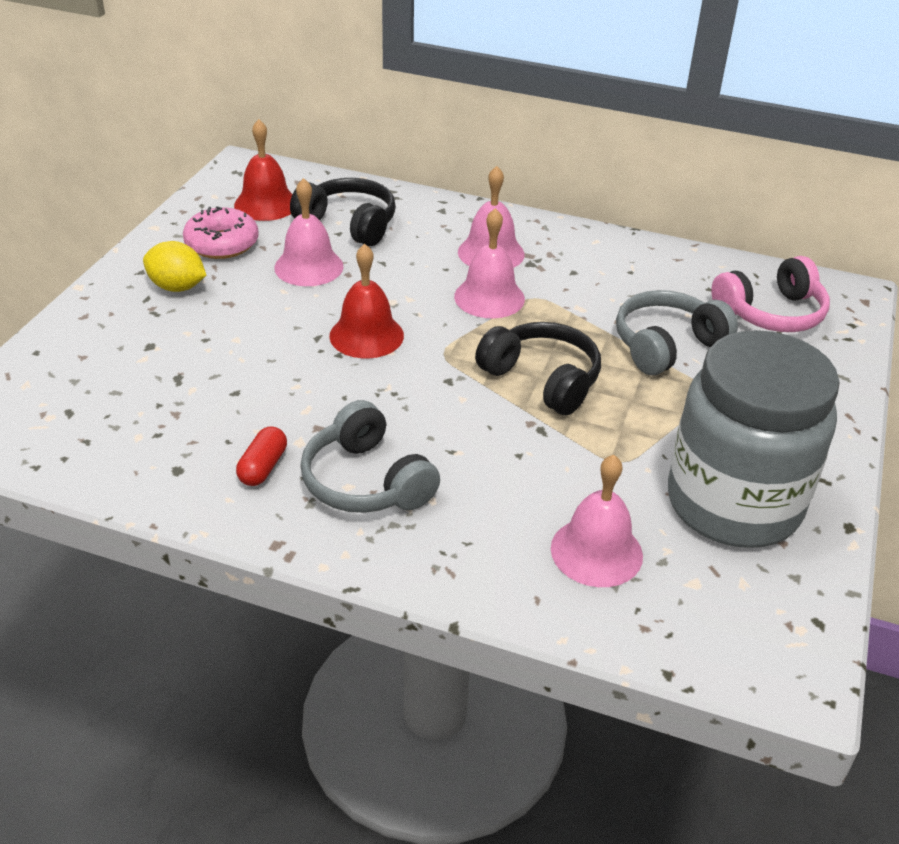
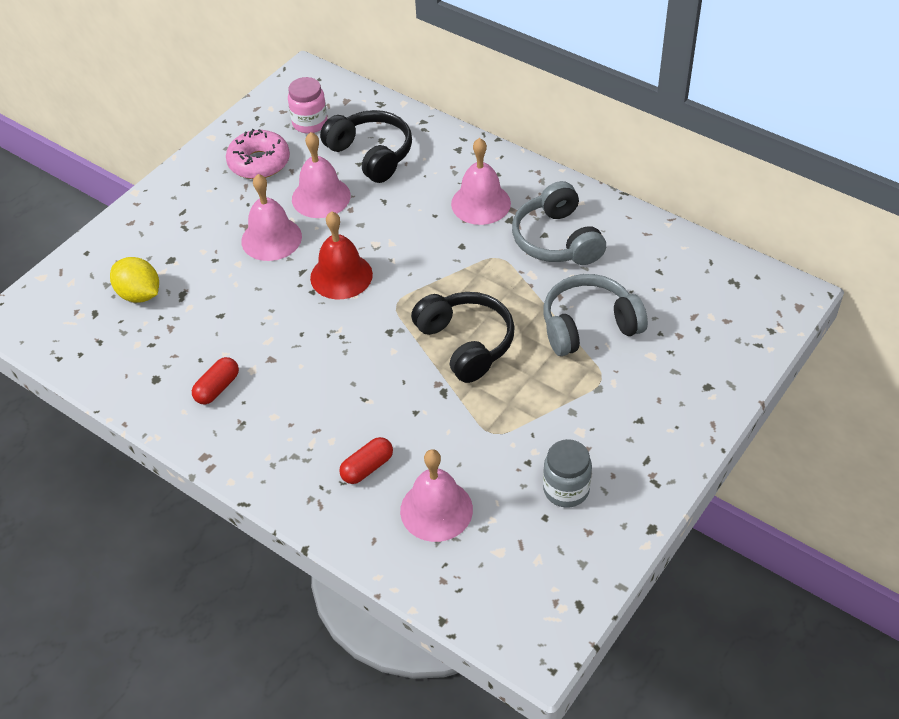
camera: 20 degrees right, 10 degrees up
(177, 287) = (209, 204): yellow lemon -> yellow lemon (139, 294)
(266, 204) = (310, 123): red bell -> pink jar
(366, 481) = (288, 415): grey headphones -> grey headphones (557, 240)
(489, 297) = (458, 252): pink bell -> pink bell (271, 238)
(490, 521) = (367, 467): none -> red capsule
(733, 504) = (566, 489): grey jar -> grey jar, size x0.41
(771, 313) = (701, 306): pink headphones -> none

